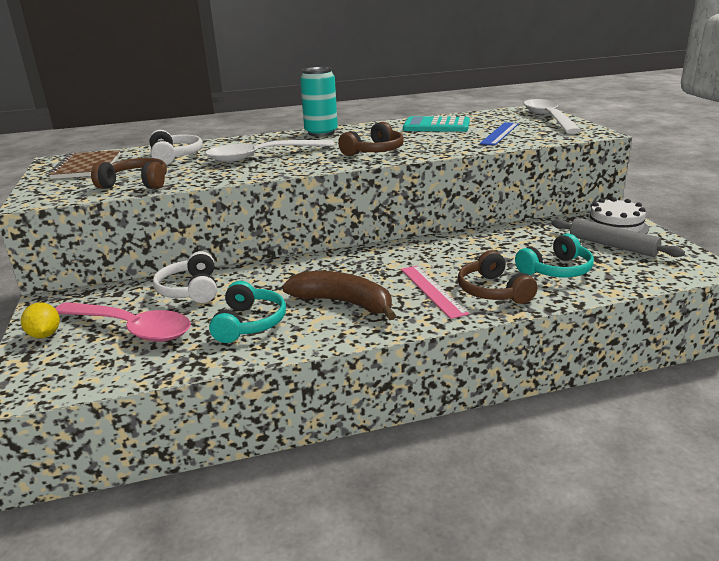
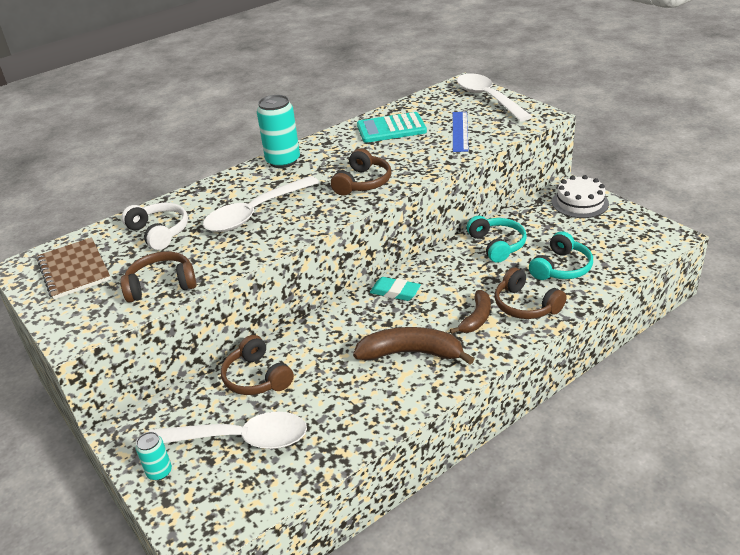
camera: 20 degrees left, 10 degrees up
(45, 335) = (159, 472): yellow lemon -> turquoise can
(131, 329) = (239, 439): pink spoon -> white spoon
(190, 290) = (256, 378): white headphones -> brown headphones
(249, 323) = (345, 400): turquoise headphones -> turquoise headphones (497, 245)
(370, 257) = (395, 292): none -> turquoise eraser
(432, 290) = (476, 318): pink ruler -> brown banana
(612, 245) = (589, 227): grey rolling pin -> none

